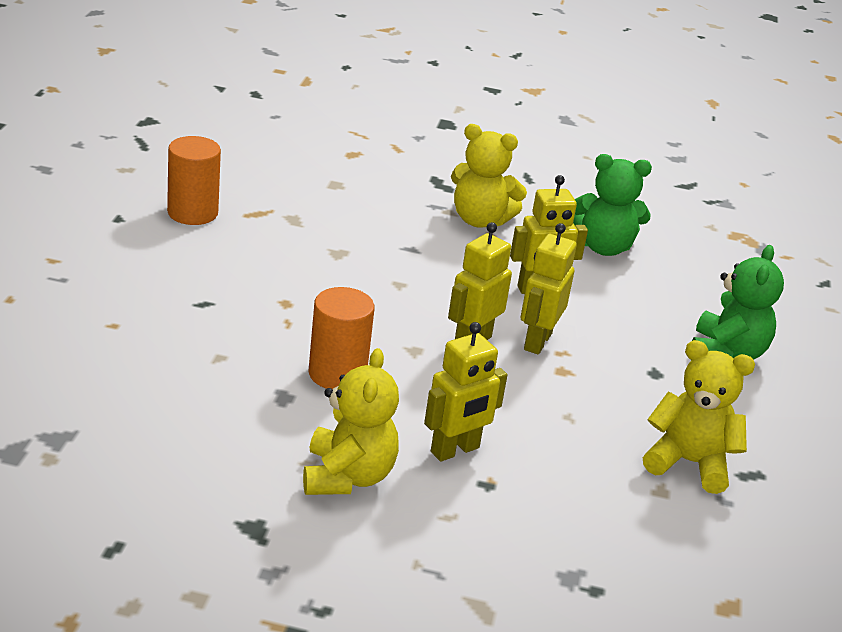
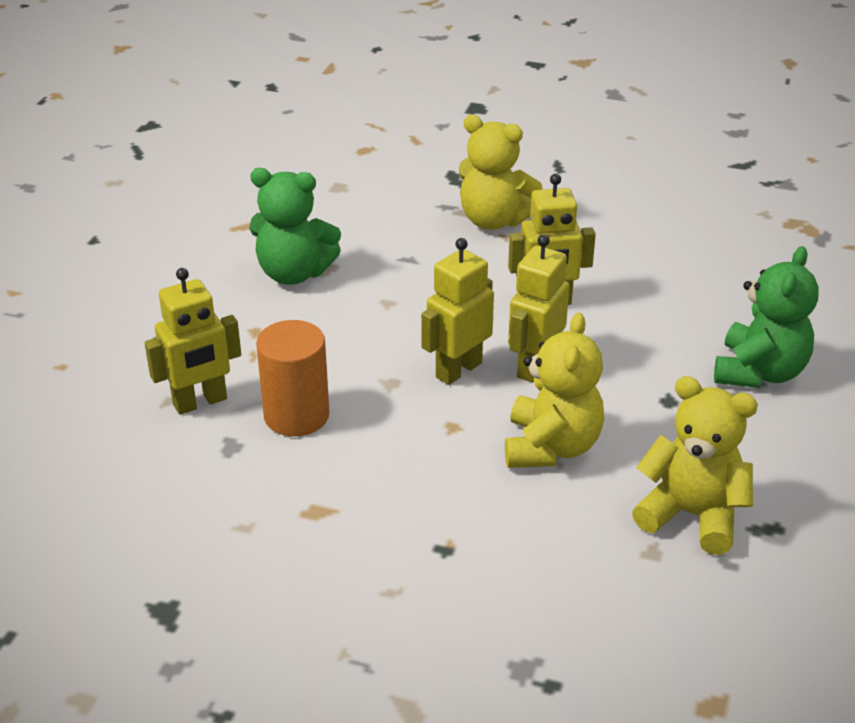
camera: 10 degrees right, 5 degrees up
(192, 213) = (174, 229): orange cylinder -> none
(347, 476) = (283, 543): yellow teddy bear -> yellow teddy bear (551, 447)
(455, 450) = (414, 507): yellow robot -> yellow robot (200, 402)
(603, 247) = (632, 246): green teddy bear -> green teddy bear (294, 273)

